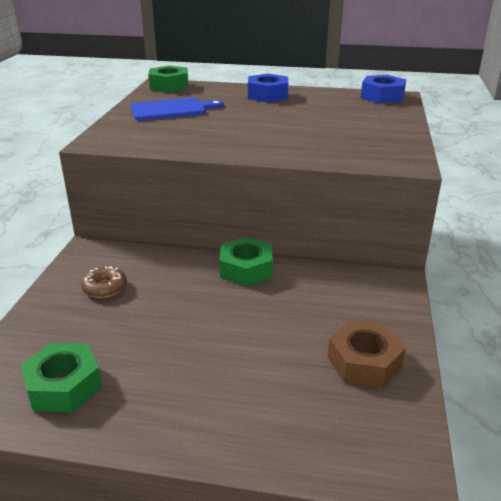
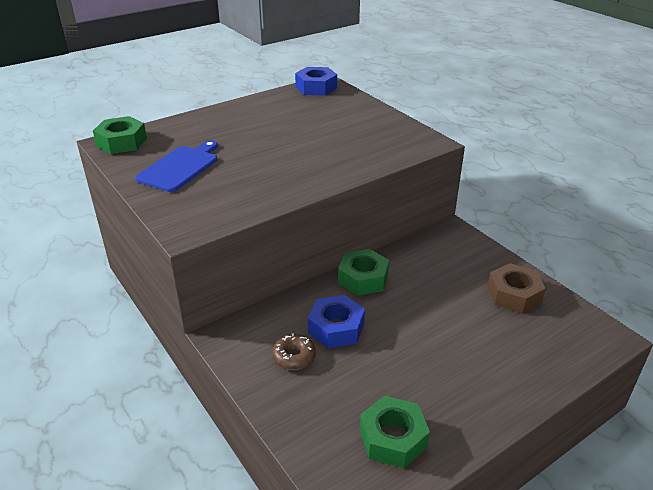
camera: 45 degrees left, 5 degrees up
(267, 95) = (231, 119): blue nut -> blue nut (336, 328)

